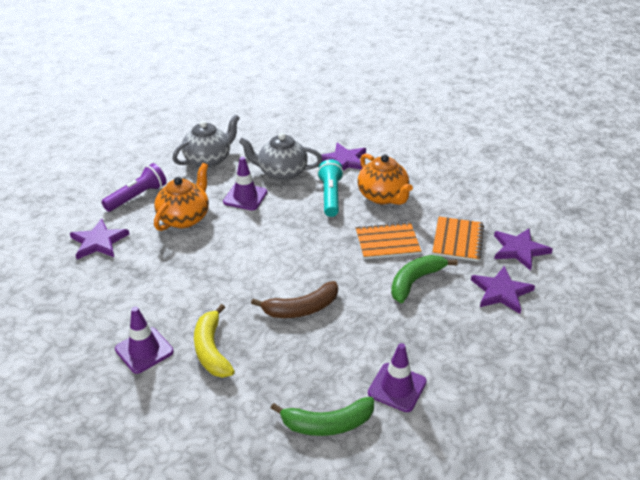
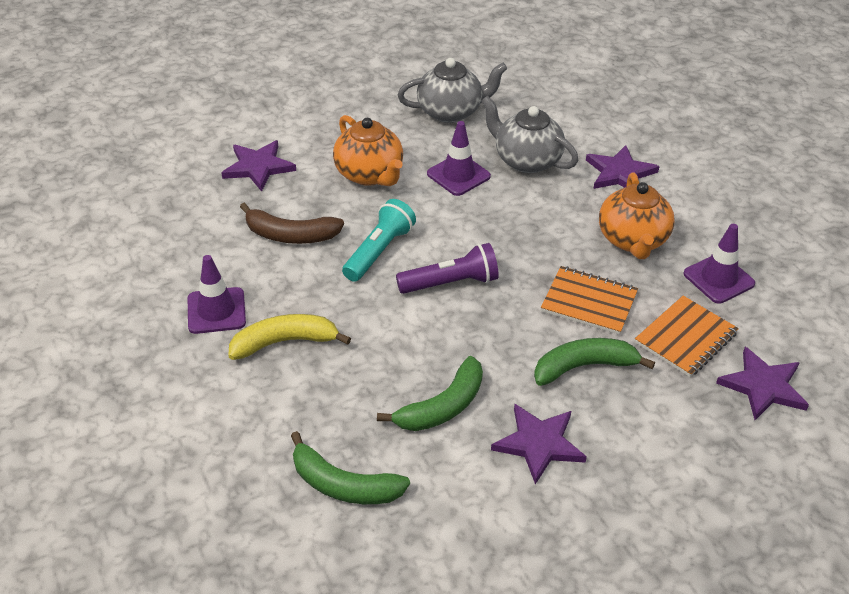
camera: 30 degrees right, 5 degrees up
(137, 197) = (336, 128): purple flashlight -> purple flashlight (450, 283)
(185, 218) = (370, 174): orange teapot -> orange teapot turned 90 degrees clockwise
(211, 350) = (284, 342): yellow banana -> yellow banana turned 60 degrees clockwise
(301, 308) = (418, 339): brown banana -> brown banana (290, 235)
(330, 196) = (564, 213): turquoise flashlight -> turquoise flashlight (379, 251)
(351, 343) = (443, 406): none -> green banana
(397, 387) = (455, 483): purple traffic cone -> purple traffic cone (718, 279)
(501, 292) = (688, 430): purple star -> purple star (539, 444)

